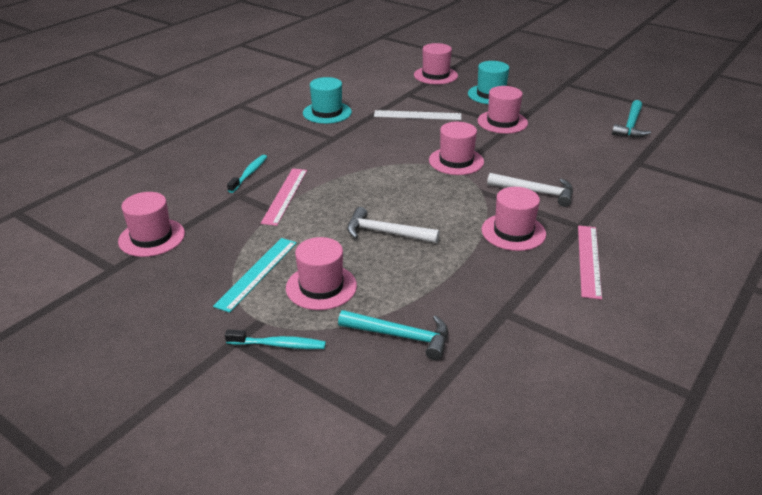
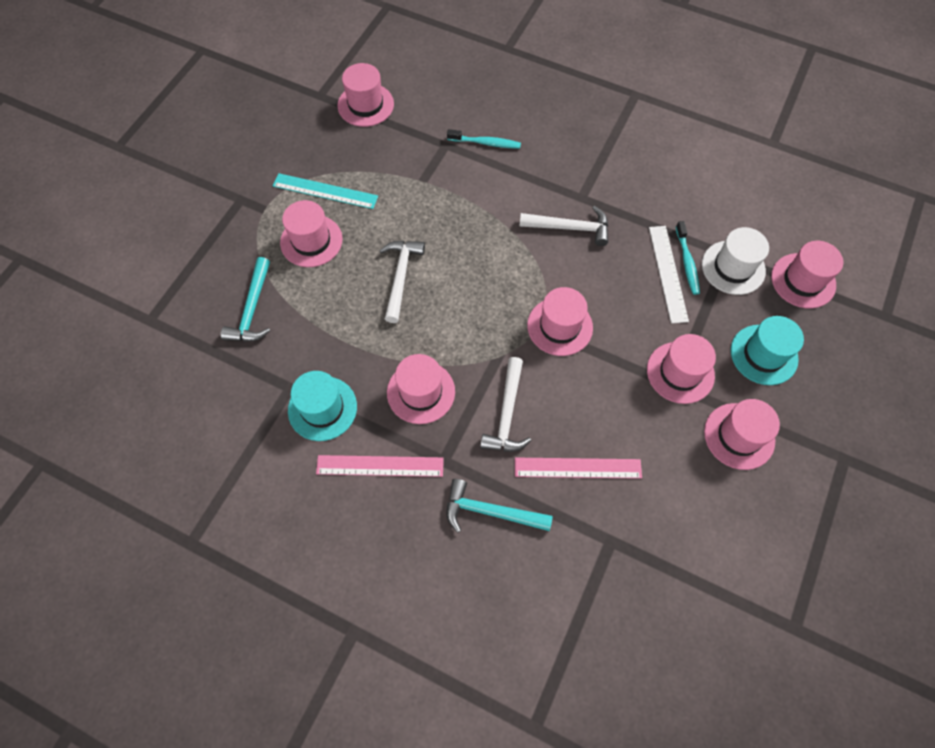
camera: 80 degrees right, 30 degrees up
(279, 345) = (237, 228): turquoise toothbrush -> turquoise toothbrush (687, 262)
(285, 196) = (451, 182): pink ruler -> pink ruler (577, 468)
(327, 112) = (644, 179): turquoise hat -> turquoise hat (322, 408)
(361, 146) = (570, 228): none -> white hammer
(419, 94) = (733, 267): none -> white hat
(552, 110) = (739, 436): none -> pink hat
(631, 126) = (722, 543): turquoise hammer -> turquoise hammer (490, 511)

